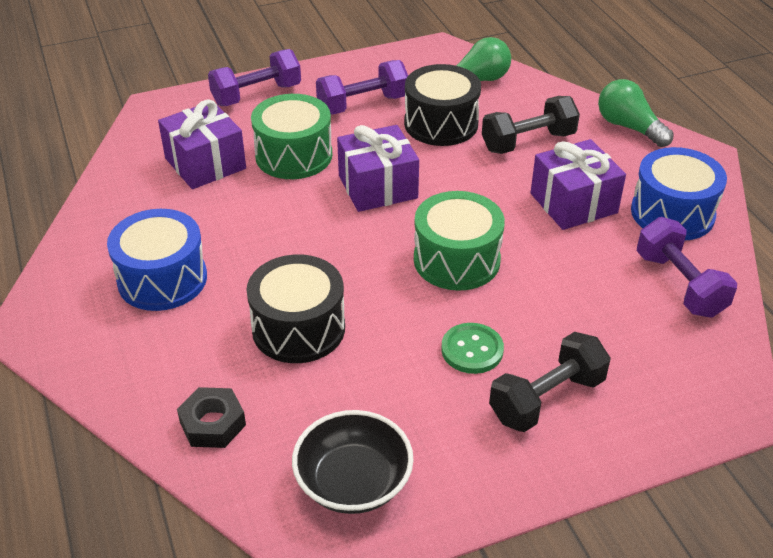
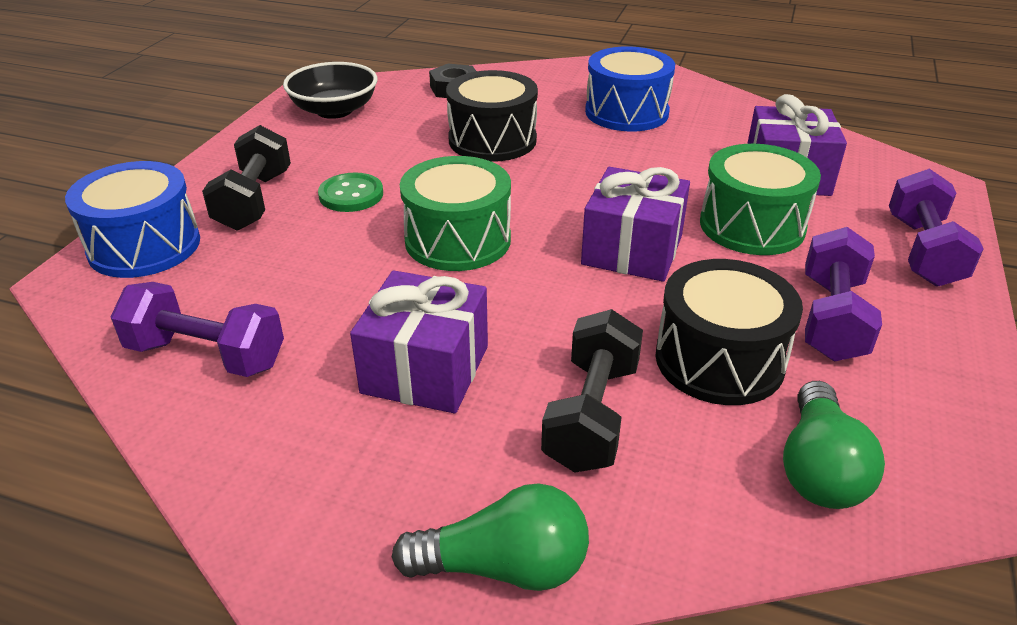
camera: 130 degrees right, 5 degrees down
(672, 213) = (288, 444): blue drum -> blue drum (144, 246)

